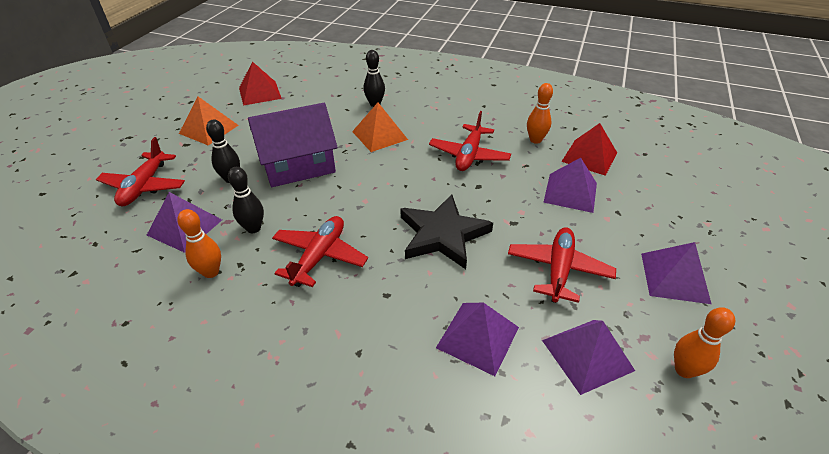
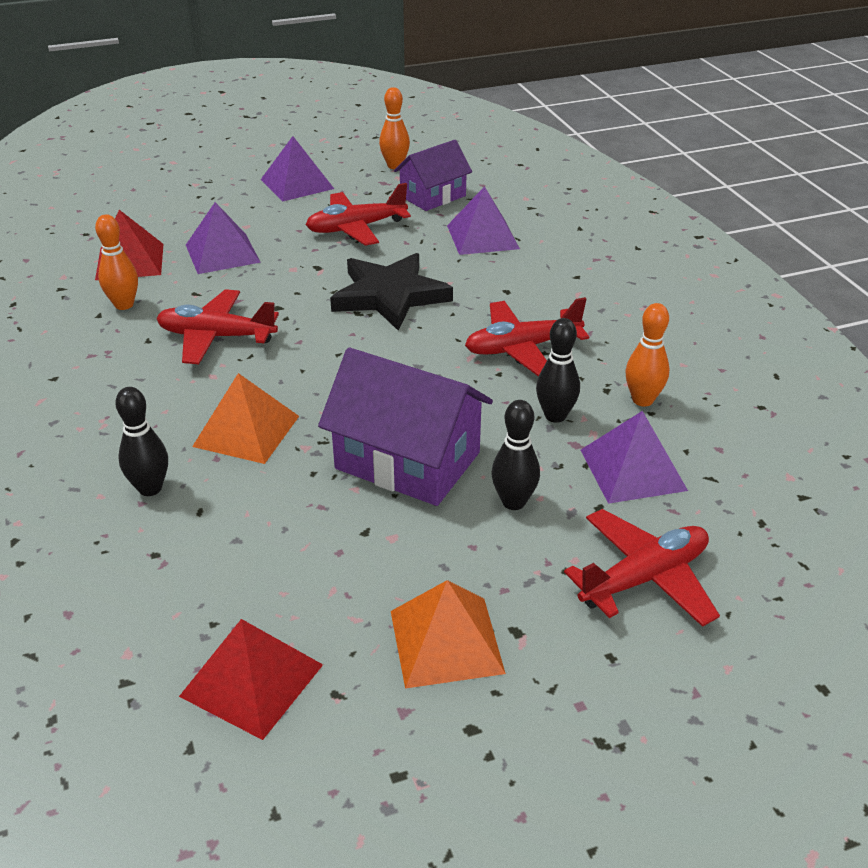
camera: 130 degrees left, 5 degrees down
(469, 155) = (216, 337): red plane -> red plane turned 150 degrees counterclockwise
(587, 355) = (433, 196): purple pyramid -> purple house

